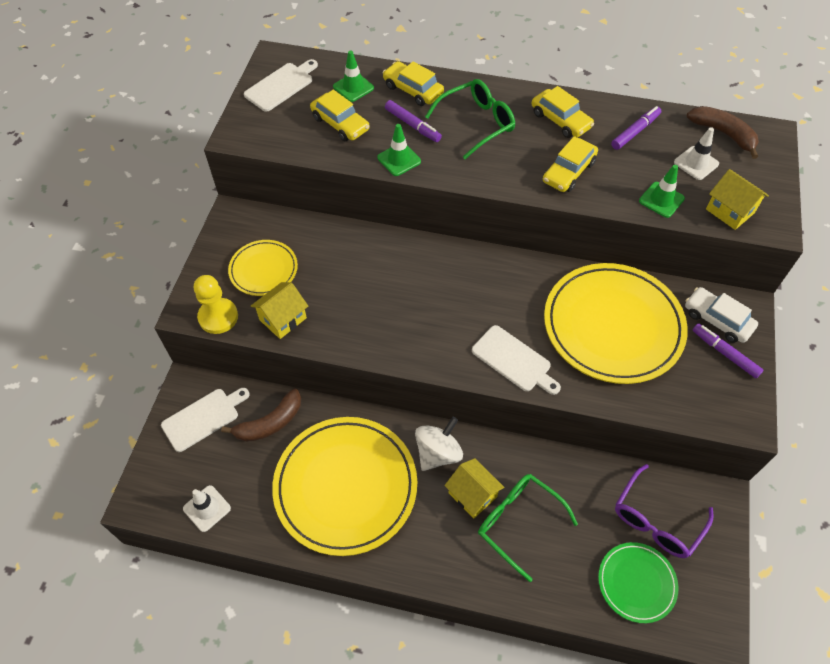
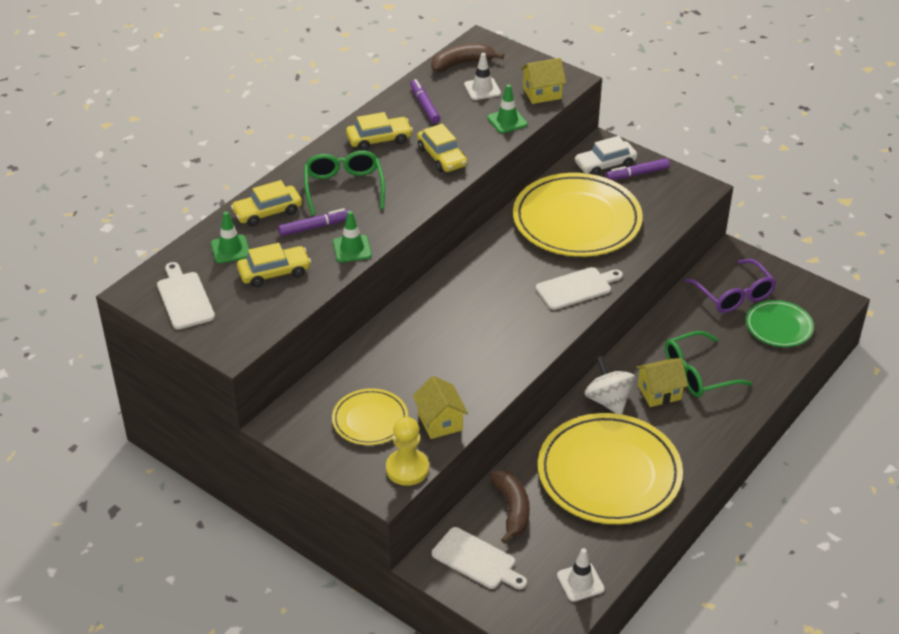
camera: 65 degrees left, 15 degrees down
(203, 418) = (477, 560): white cutting board -> white cutting board turned 135 degrees clockwise

